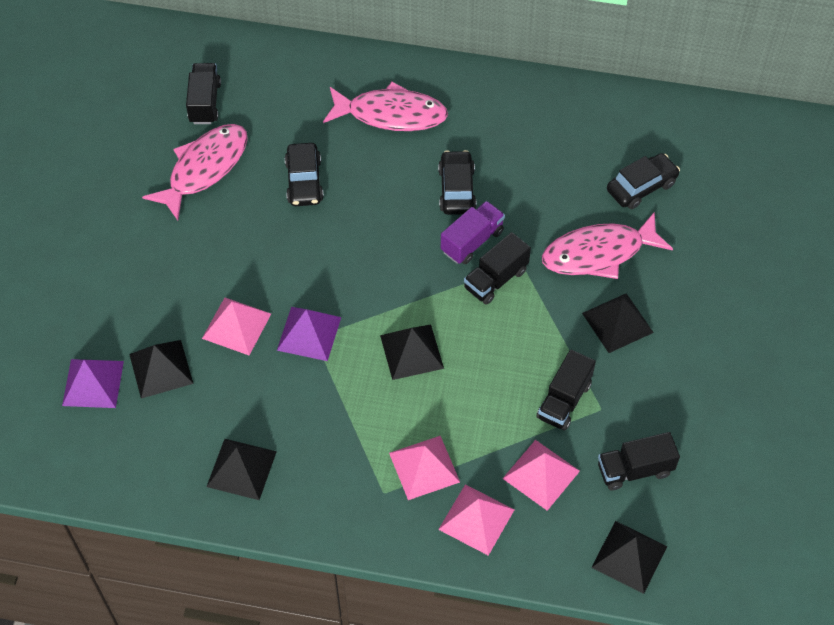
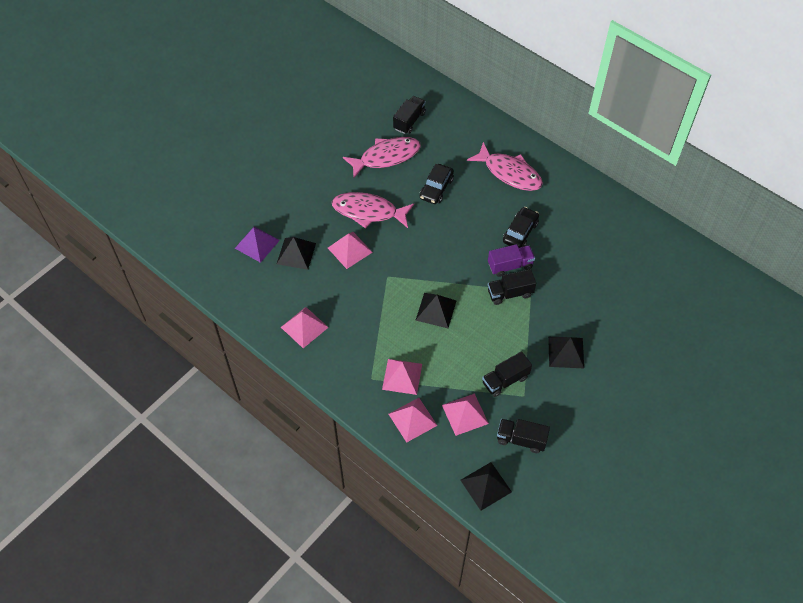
camera: 30 degrees right, 0 degrees up
(241, 468) = (304, 327): black pyramid -> pink pyramid
(309, 333) = (386, 273): purple pyramid -> none
(599, 253) = (581, 307): pink fish -> pink fish (368, 212)
(641, 187) = (632, 281): black car -> none

